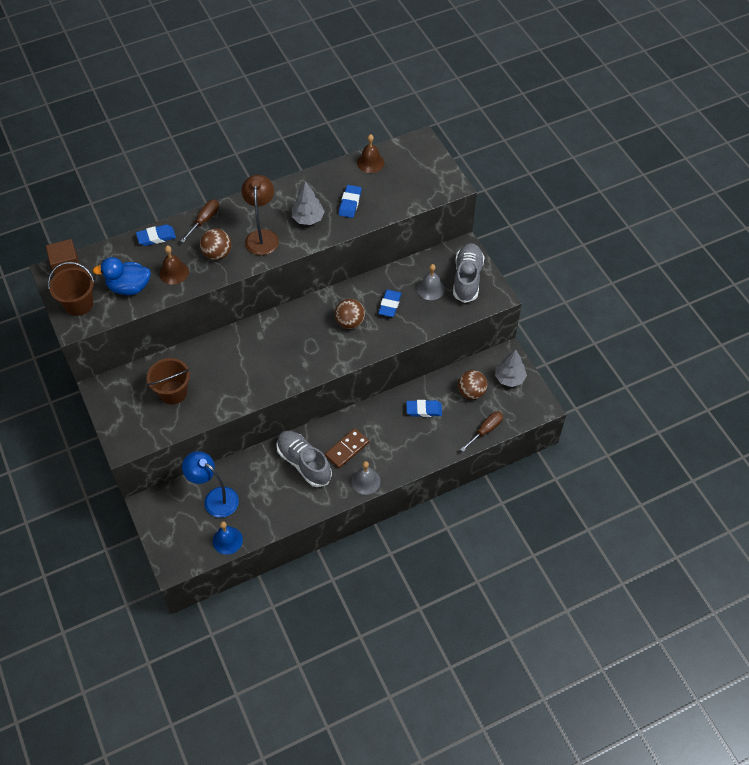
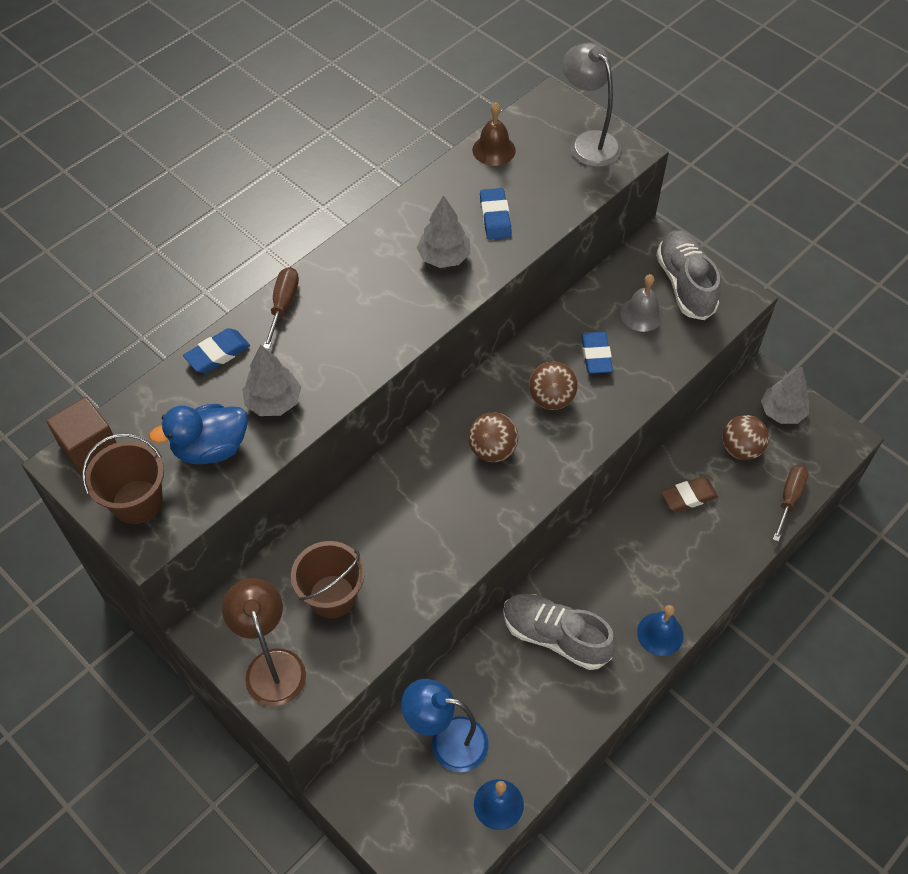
camera: 20 degrees left, 0 degrees up
(174, 272) = (273, 402): brown bell -> grey tree
(217, 254) = (330, 352): brown ball -> brown ball (492, 450)
(262, 236) = (387, 304): brown lamp -> brown lamp (272, 665)
(347, 449) = (608, 593): brown domino -> none
(365, 481) = (660, 634): grey bell -> blue bell
(424, 410) = (688, 497): blue eraser -> brown eraser
(430, 173) = (588, 142): none -> grey lamp

